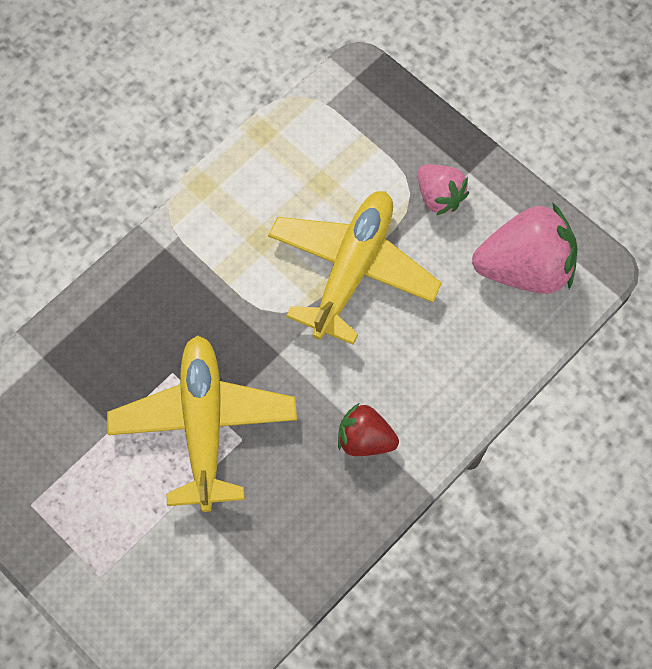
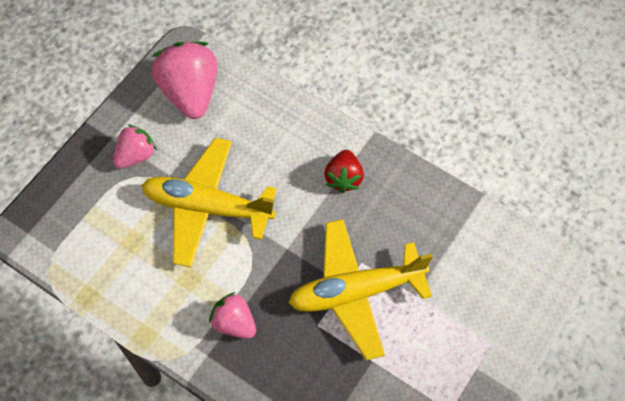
camera: 100 degrees left, 5 degrees down
(196, 281) = (234, 323): none -> pink strawberry

